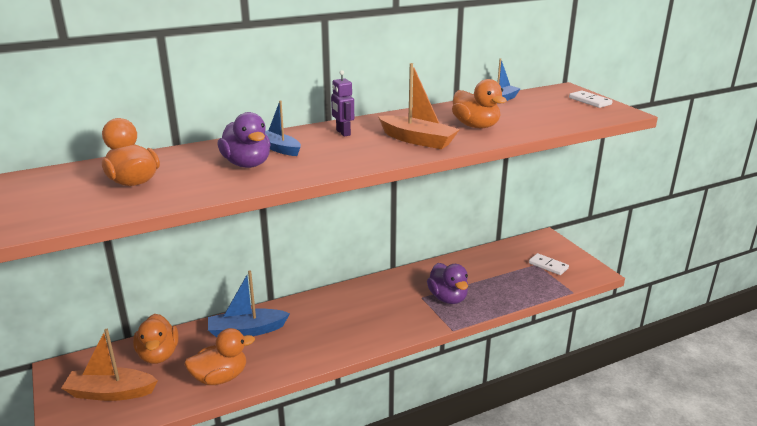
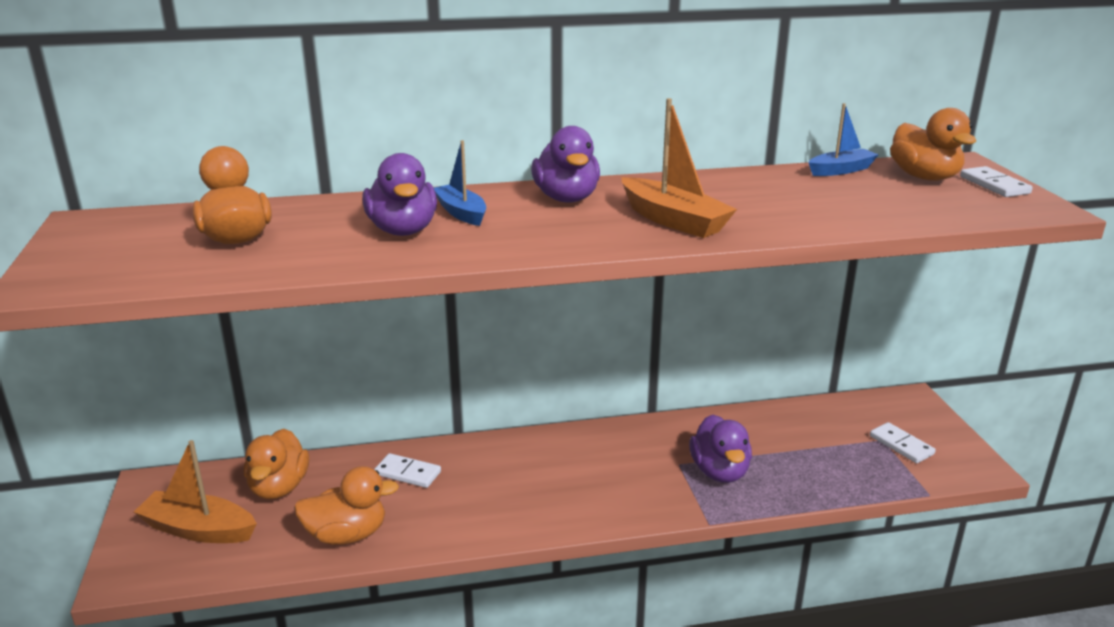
camera: 15 degrees right, 0 degrees up
(247, 331) = (408, 473): blue boat -> white domino
(343, 133) = (566, 198): purple robot -> purple duck
(476, 126) = (778, 207): orange duck -> orange duck (924, 177)

